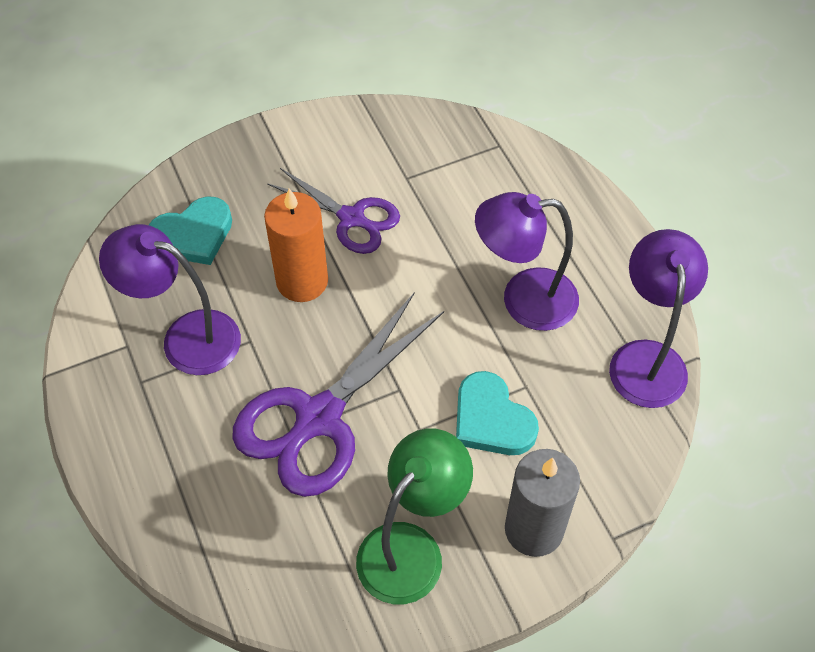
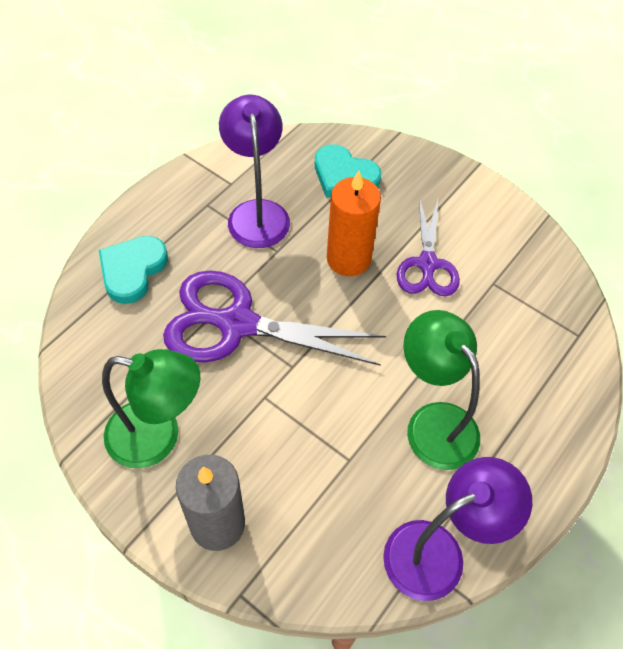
camera: 60 degrees right, 0 degrees up
(491, 419) = (302, 446): turquoise heart -> turquoise heart (132, 270)
(523, 300) = (433, 422): purple lamp -> green lamp

